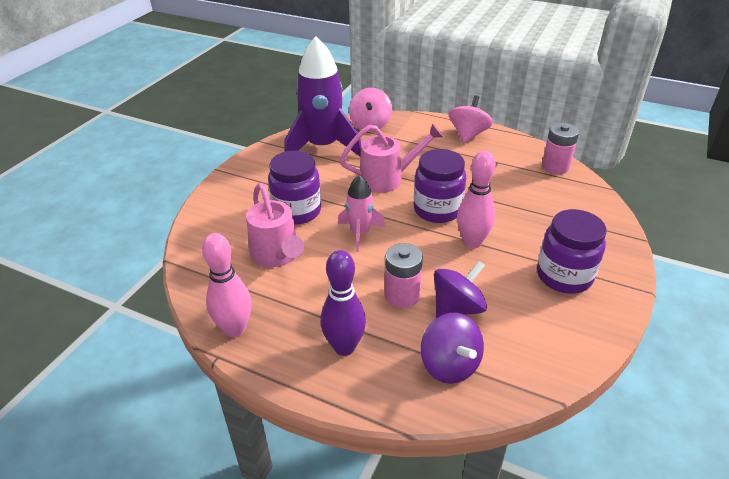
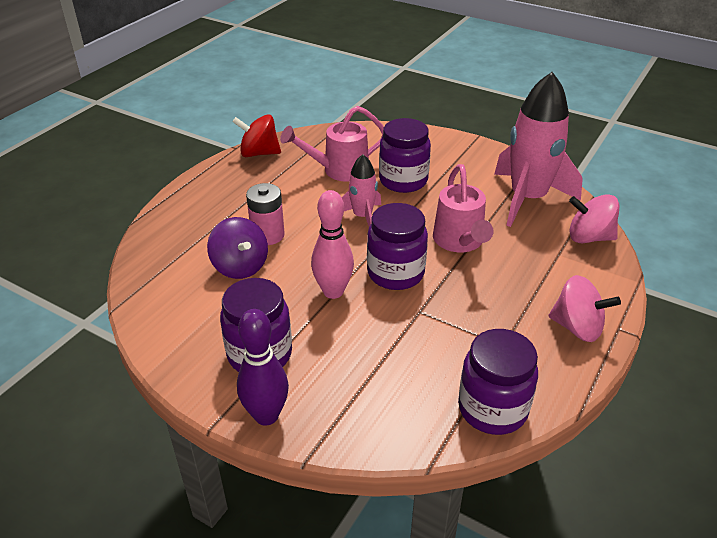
camera: 95 degrees right, 0 degrees up
(235, 329) = (259, 153): pink bowling pin -> red spinning top
(323, 147) = (528, 199): purple rocket -> pink rocket
(344, 347) = (221, 201): purple bowling pin -> purple bowling pin (266, 415)
(449, 365) = (178, 253): purple spinning top -> none
(555, 166) = (492, 409): pink battery -> purple jar

